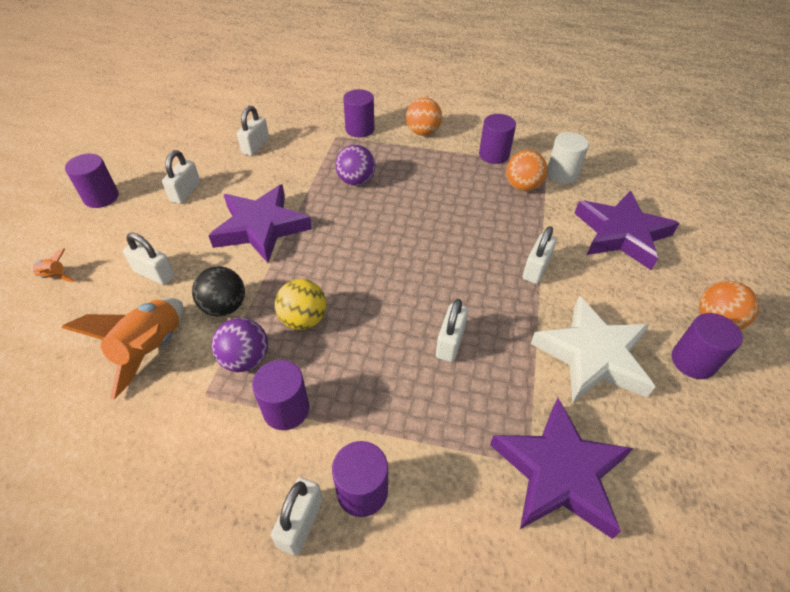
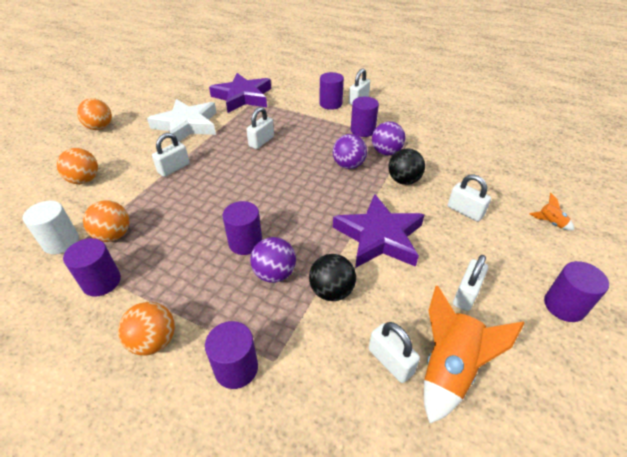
camera: 165 degrees left, 5 degrees down
(151, 350) = (447, 165): orange rocket -> orange rocket (449, 369)
(255, 146) = (390, 361): white padlock -> white padlock turned 75 degrees counterclockwise
(303, 177) = (331, 291): none -> black ball
(303, 319) = (348, 165): yellow ball -> purple ball
(621, 234) = (84, 180): purple star -> orange ball
(693, 361) = (138, 116): purple cylinder -> purple cylinder (245, 242)

